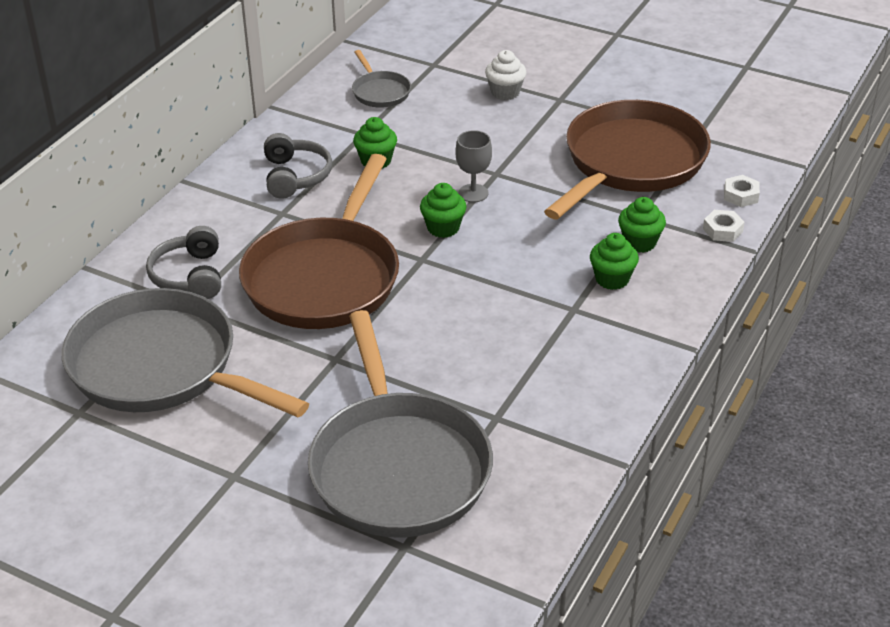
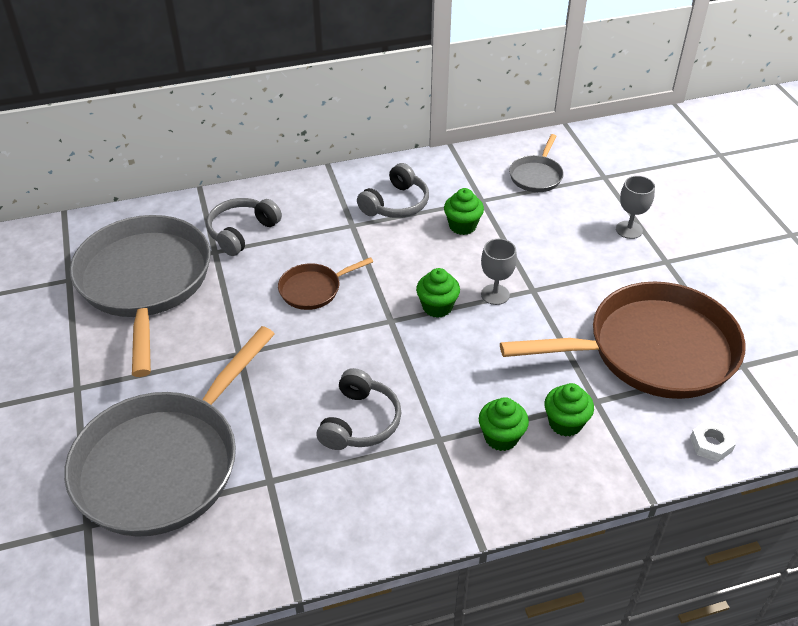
camera: 45 degrees right, 5 degrees up
(324, 277) = (313, 289): brown pan -> brown pan, size x0.44
(502, 337) = (359, 422): none -> grey headphones
(505, 92) = (629, 230): white cupcake -> grey goblet
(722, 230) = (650, 464): white nut -> none

